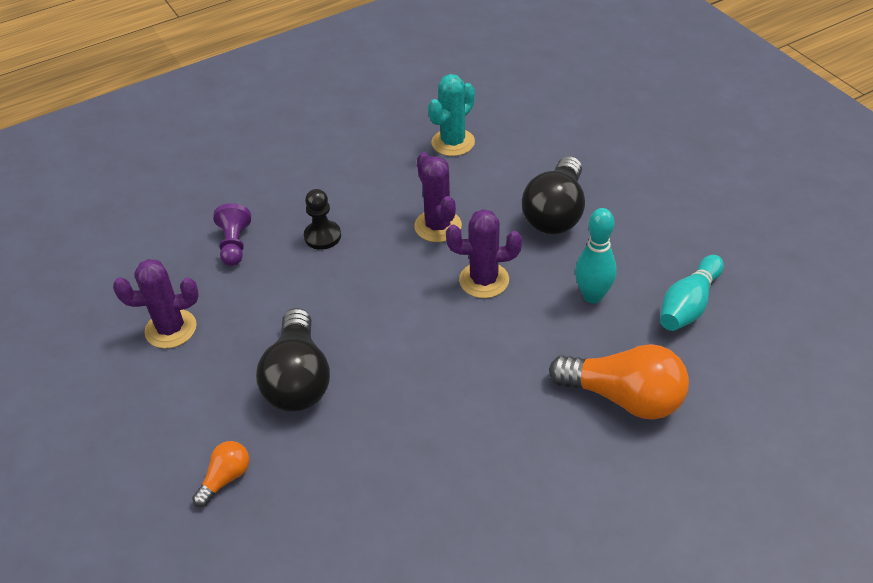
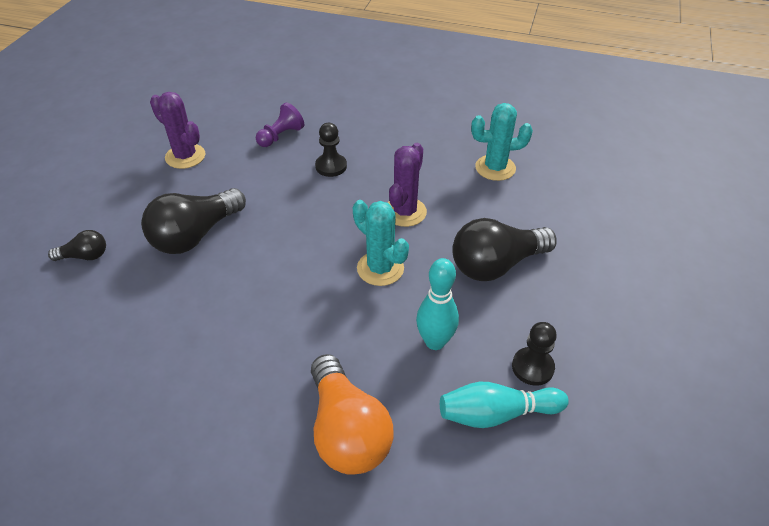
camera: 45 degrees right, 0 degrees up
(225, 479) = (85, 256): orange light bulb -> black light bulb
(484, 280) = (380, 268): purple cactus -> turquoise cactus
(669, 259) = (532, 367): none -> black pawn

